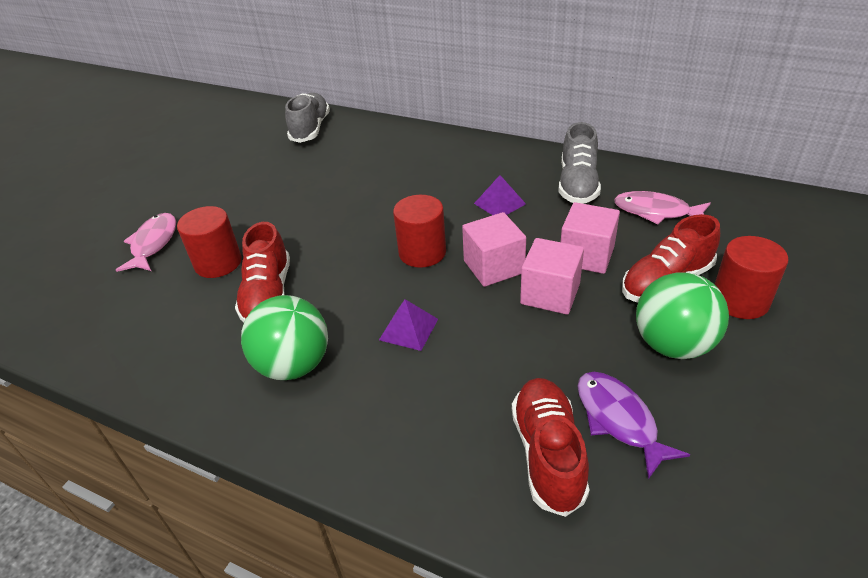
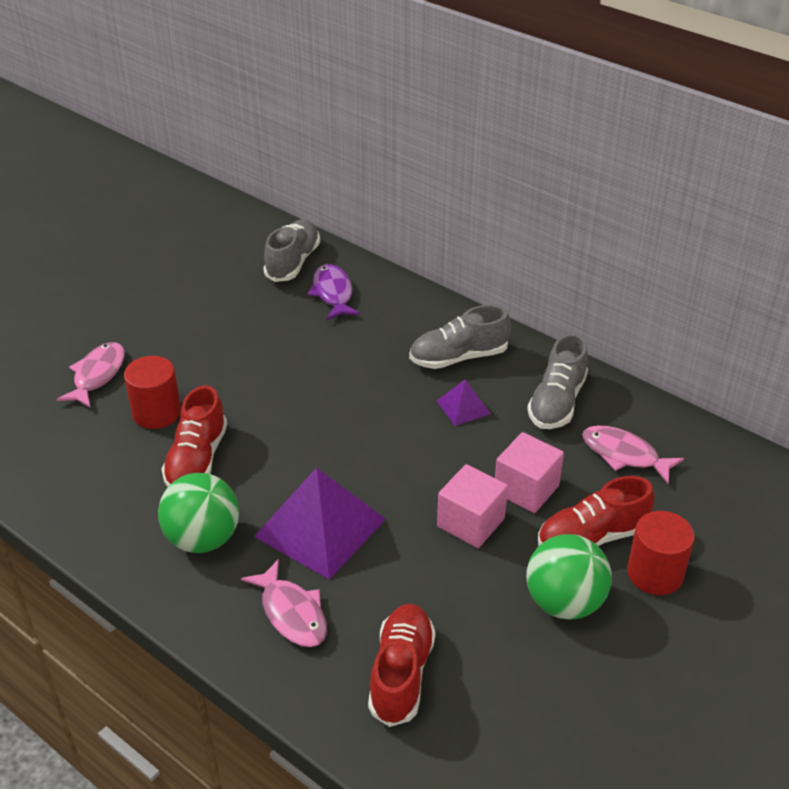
camera: 10 degrees right, 0 degrees up
(408, 329) = (320, 527): purple pyramid -> purple pyramid, size x2.08
(409, 418) = (292, 613): none -> pink fish
(422, 252) = (362, 447): red cylinder -> none
(478, 168) = (458, 357): none -> grey shoe
(493, 267) = (427, 480): pink cube -> none
(618, 420) = (478, 660): purple fish -> purple fish (333, 293)

